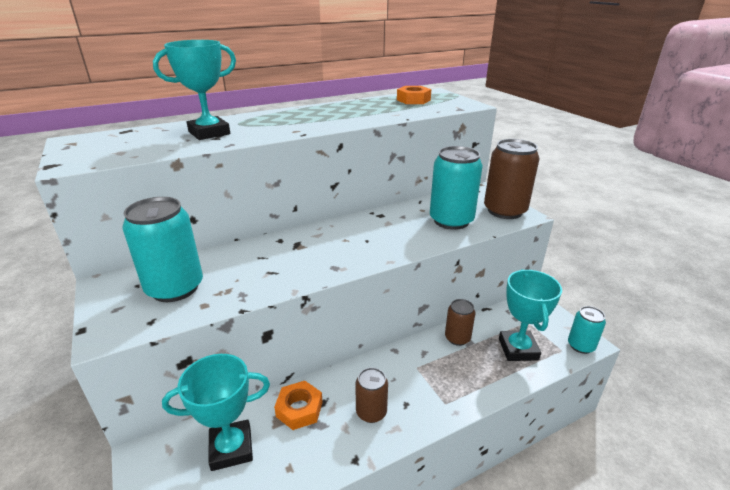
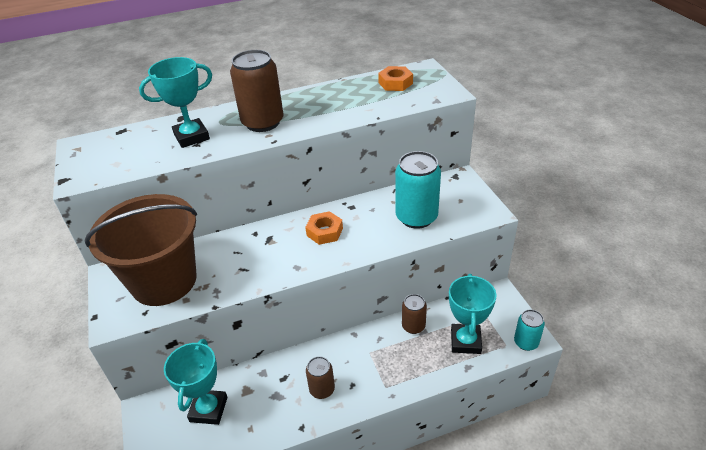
camera: 10 degrees right, 10 degrees up
(175, 288) = (164, 281): turquoise can -> brown bucket
(231, 448) = (208, 409): turquoise trophy -> turquoise trophy turned 75 degrees counterclockwise
(299, 409) = (264, 382): orange nut -> orange nut (324, 232)
(504, 211) = (473, 207): brown can -> brown can (263, 122)

